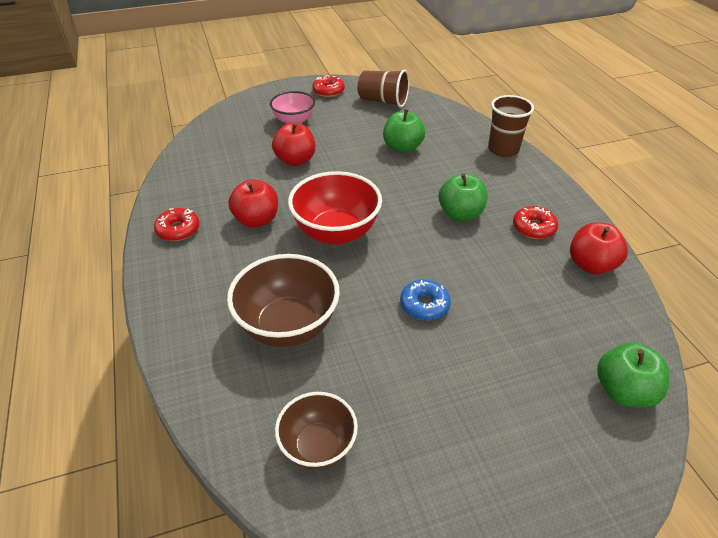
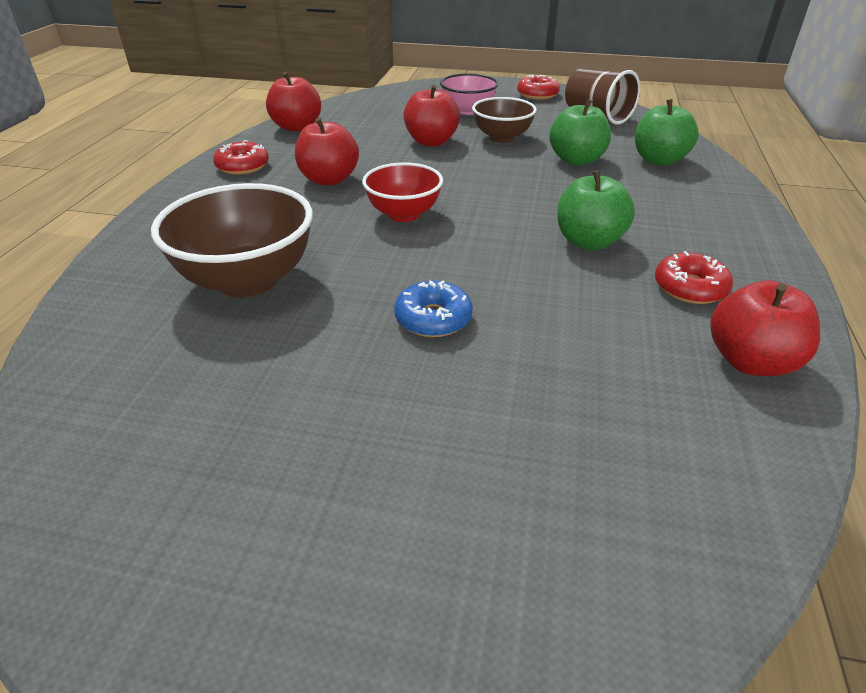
camera: 30 degrees right, 5 degrees down
(180, 176) = (296, 127): none -> red apple
(318, 446) = (135, 411): brown bowl -> brown bowl (502, 138)
(336, 232) = (403, 214): red bowl -> red bowl, size x0.63
(503, 149) = (725, 194): brown cup -> none
(623, 391) = (650, 557): green apple -> green apple (658, 160)

